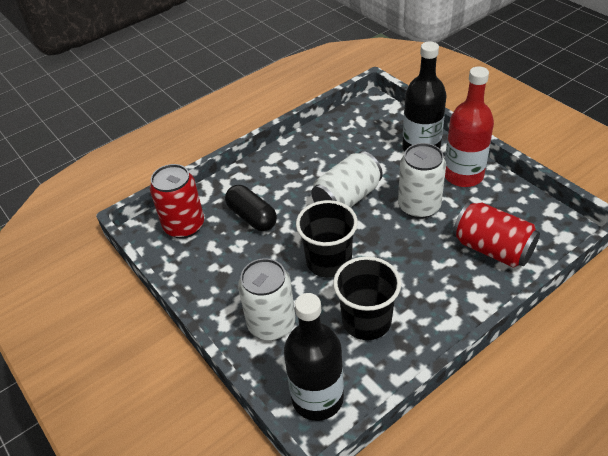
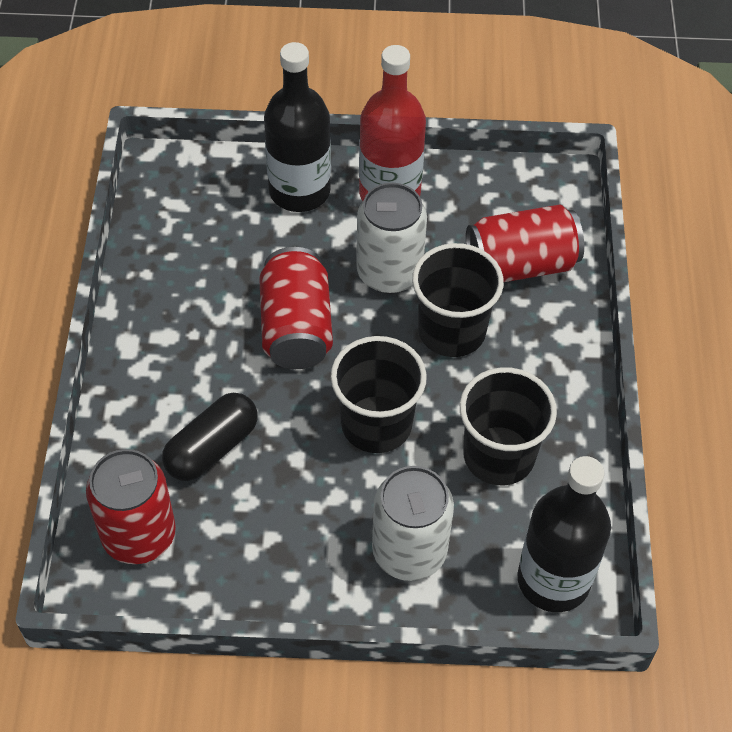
camera: 55 degrees left, 10 degrees up
(252, 217) = (212, 448): black capsule -> black capsule turned 45 degrees counterclockwise
(347, 198) = (296, 328): white can -> red can
(416, 251) = (451, 331): none -> black cup

